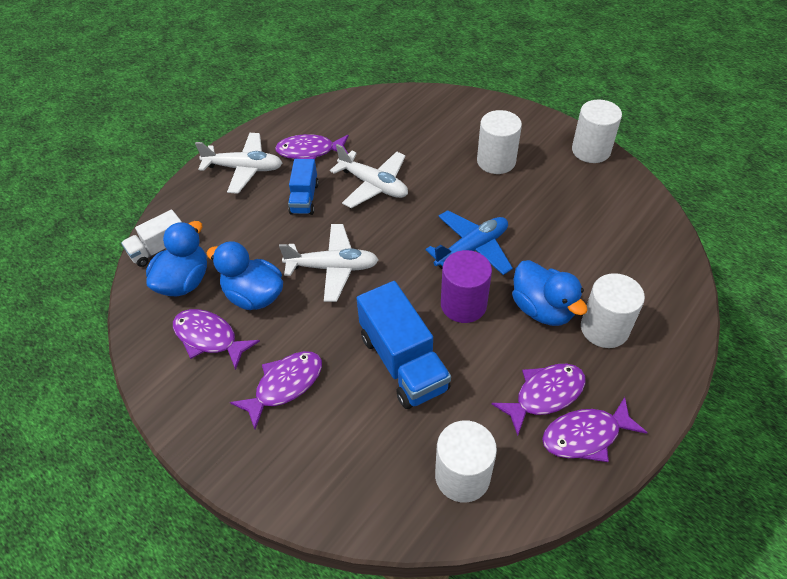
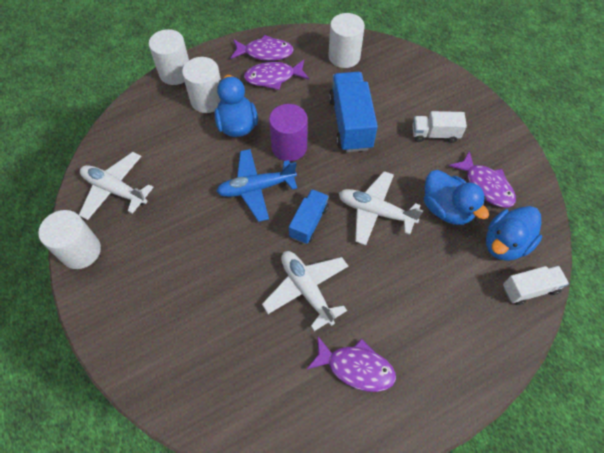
camera: 160 degrees left, 10 degrees up
(244, 169) = (434, 369): white plane -> white plane (115, 190)
(285, 385) = (435, 134): purple fish -> white truck
(304, 198) = (379, 299): blue truck -> blue truck (309, 222)
(496, 161) = (175, 273): white cylinder -> white cylinder (175, 73)

